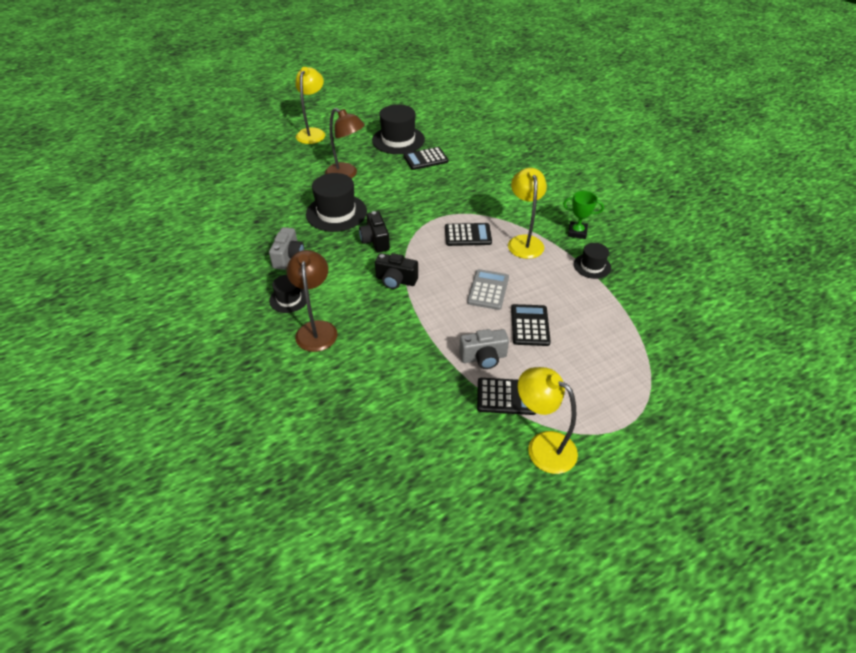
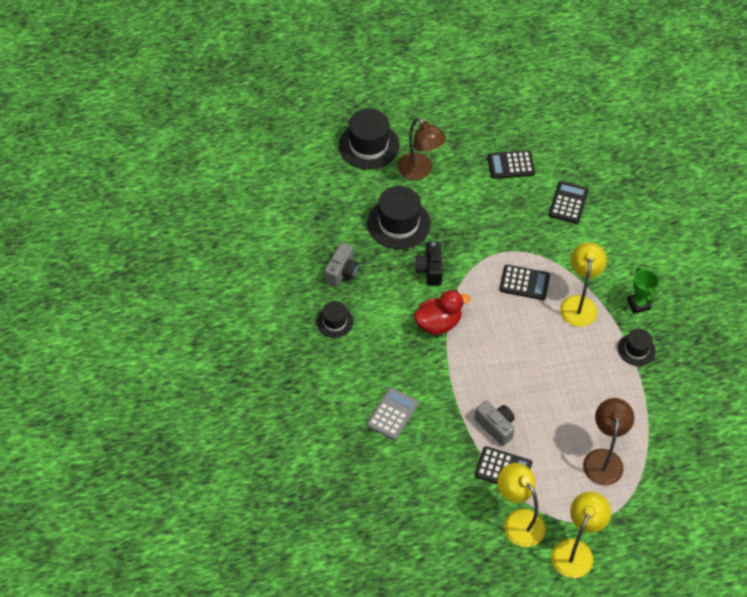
camera: 15 degrees right, 10 degrees up
(313, 133) = (395, 97): yellow lamp -> yellow lamp (575, 550)
(316, 329) = (354, 361): brown lamp -> brown lamp (603, 459)
(396, 280) = (438, 323): black camera -> red duck
(398, 140) = (488, 128): black hat -> black hat (369, 146)
(483, 358) = (496, 426): grey camera -> grey camera turned 135 degrees counterclockwise
(488, 290) = (523, 354): grey calculator -> grey calculator (392, 414)
(530, 325) = (549, 403): black calculator -> black calculator (568, 203)
(577, 232) = (638, 304): green trophy -> green trophy turned 45 degrees clockwise

